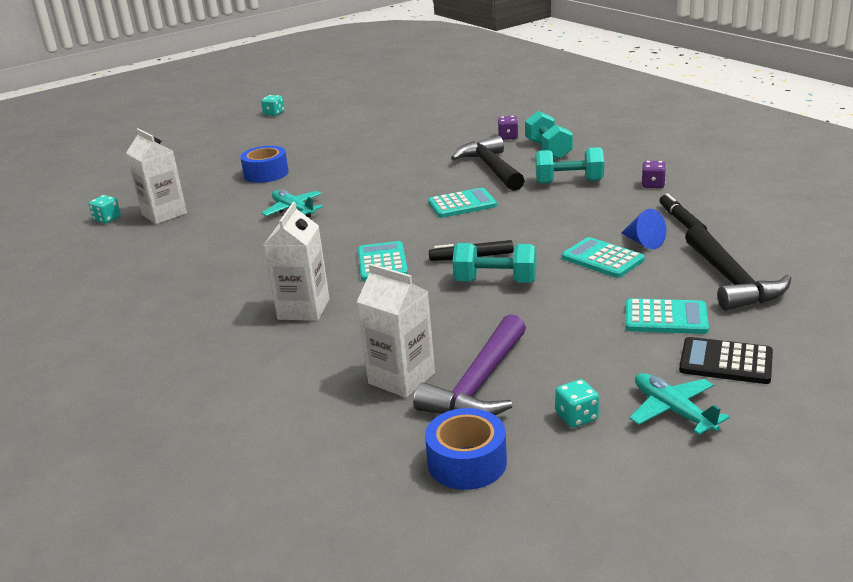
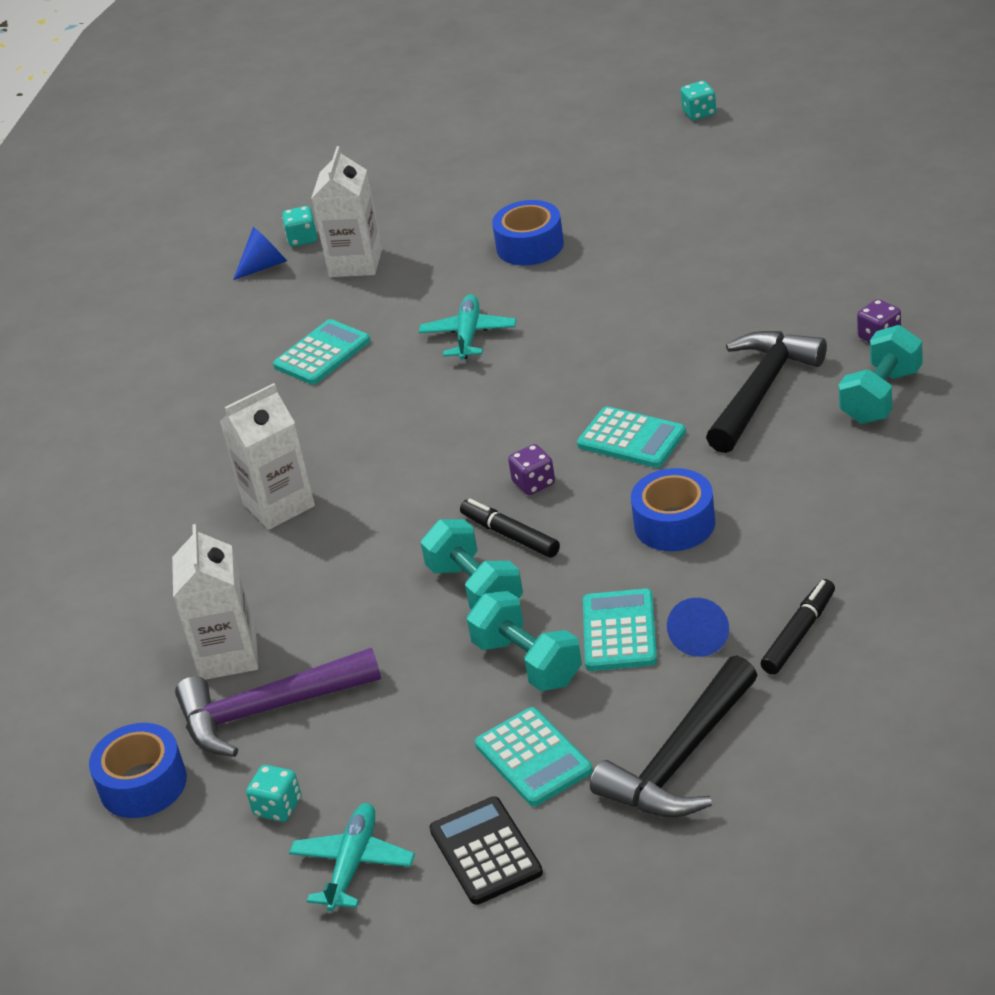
camera: 50 degrees right, 10 degrees up
(99, 236) = (264, 266): none -> blue cone
(382, 263) = (425, 484): turquoise calculator -> turquoise calculator (322, 353)
(546, 218) = (674, 524): none -> blue tape
(569, 182) = (800, 477): turquoise dumbbell -> turquoise dumbbell (527, 662)
(653, 185) = (882, 549): purple dice -> purple dice (534, 483)

